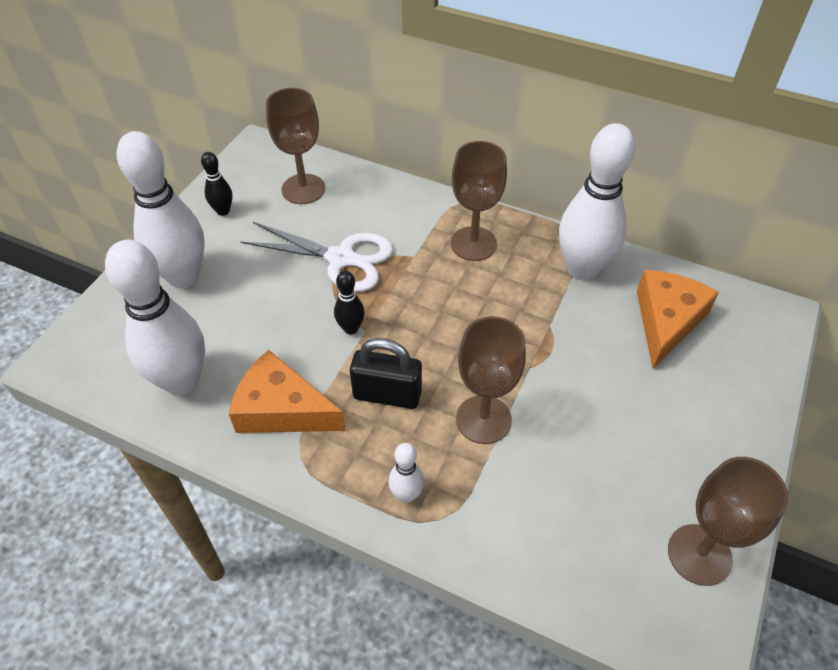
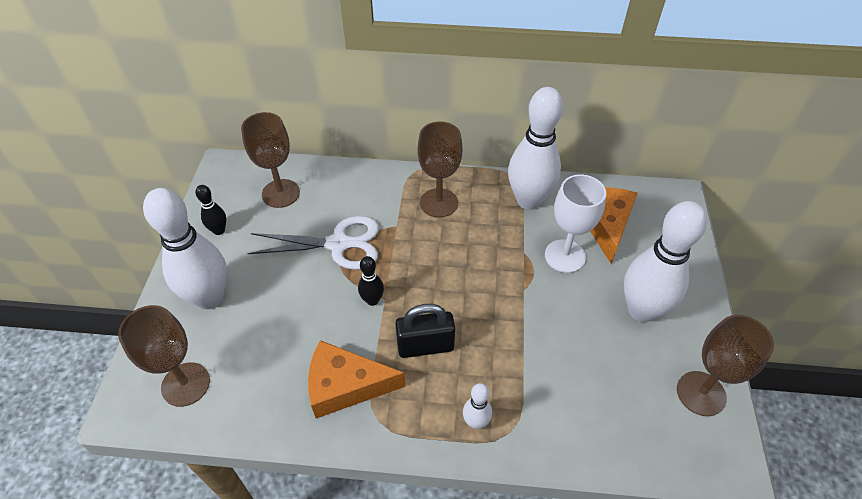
camera: 20 degrees left, 0 degrees up
(182, 381) = (249, 389): white bowling pin -> white bowling pin (641, 310)
(483, 419) = (507, 342): brown goblet -> brown goblet (185, 384)
(598, 344) = (565, 256): none -> white goblet

